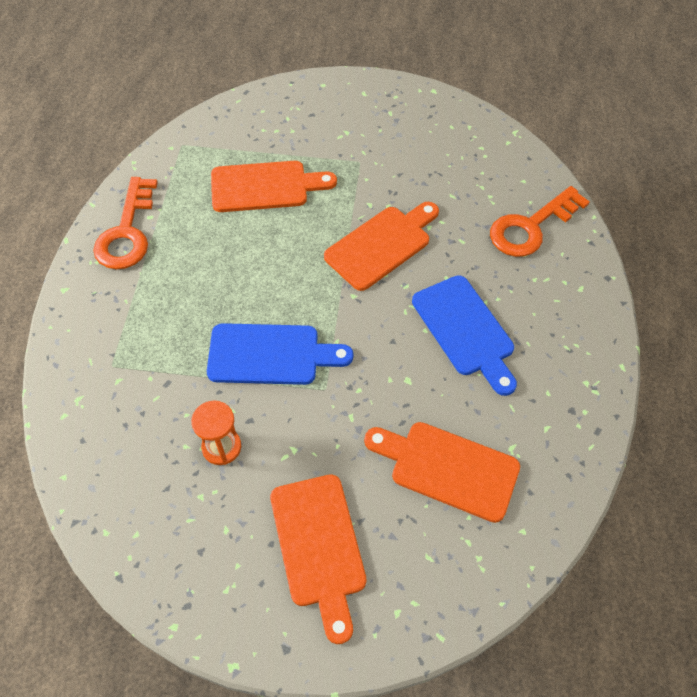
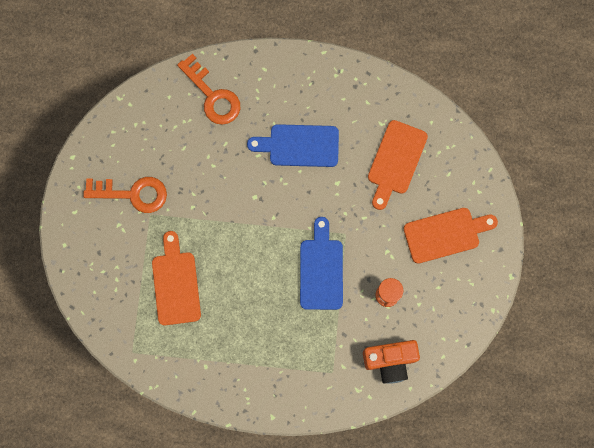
camera: 90 degrees left, 20 degrees up
(113, 447) = (390, 361): none -> orange camera
(127, 232) = (220, 381): orange key -> orange key (132, 194)
(382, 245) = (230, 198): orange cutting board -> none
(465, 330) = (299, 145): blue cutting board -> blue cutting board turned 150 degrees counterclockwise

